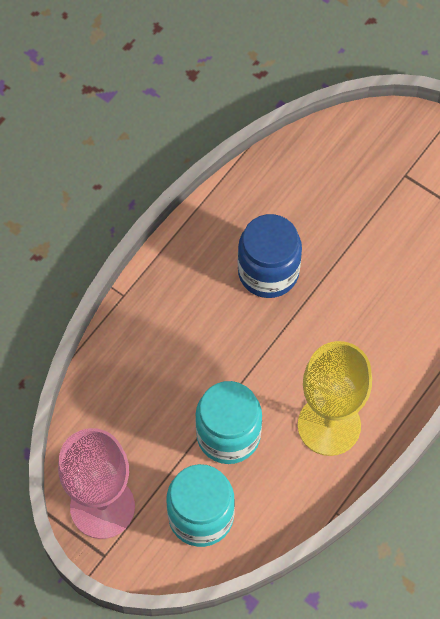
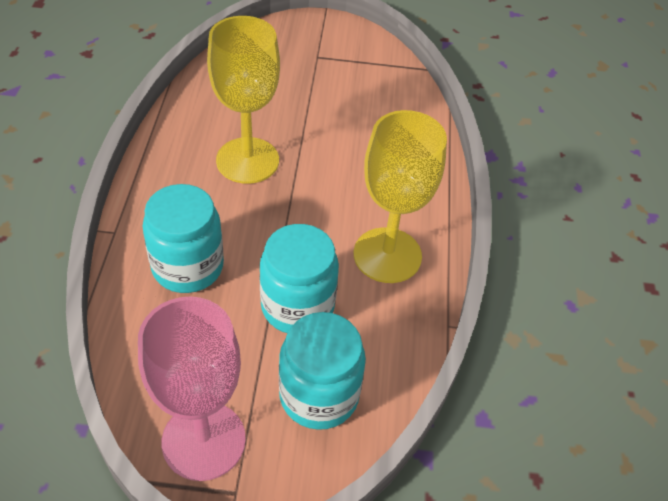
camera: 35 degrees left, 15 degrees down
(163, 356) = (188, 266): none -> turquoise jar
(268, 272) = (247, 160): blue jar -> yellow goblet

